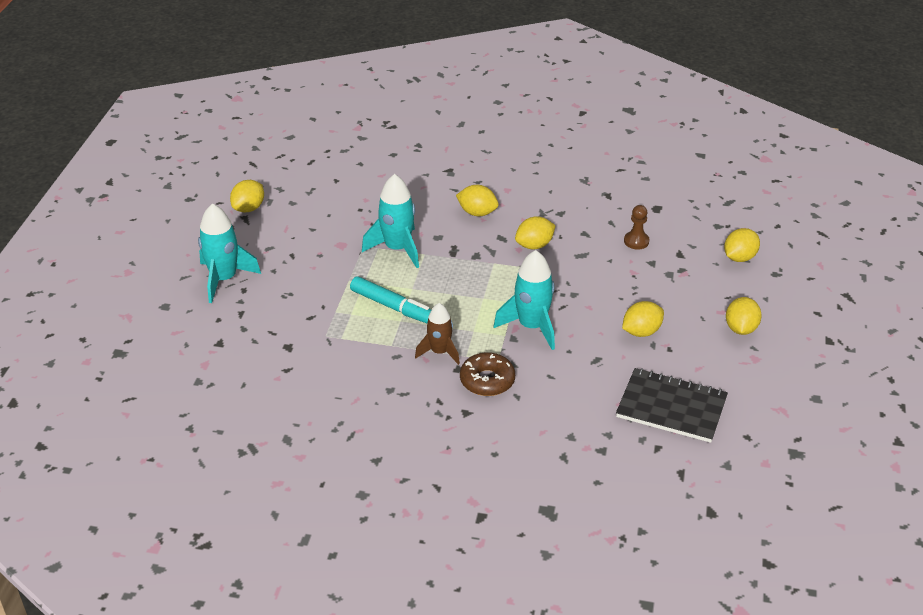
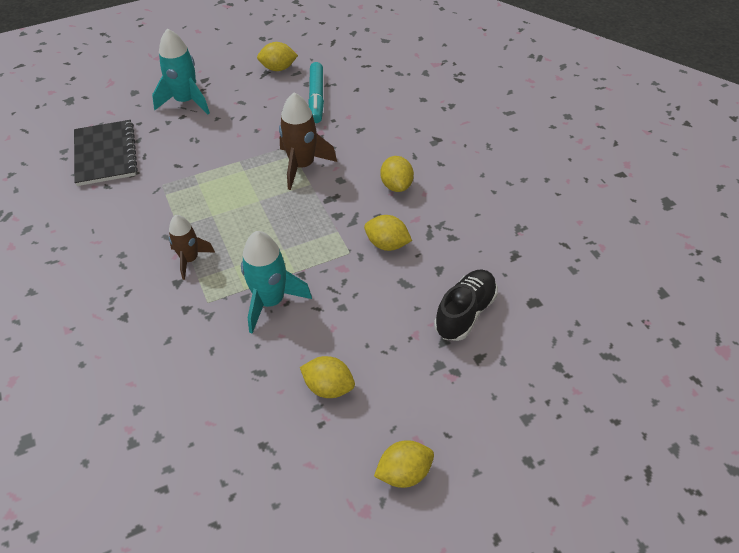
camera: 55 degrees right, 10 degrees up
(393, 307) = (226, 202): turquoise marker -> turquoise marker (316, 98)
(397, 249) = (302, 166): turquoise rocket -> brown rocket
(487, 380) = (174, 309): brown donut -> none
(636, 241) = (465, 313): brown pawn -> black shoe
(671, 407) = (231, 471): black notebook -> black notebook (105, 154)
(739, 258) = (523, 412): yellow lemon -> none

